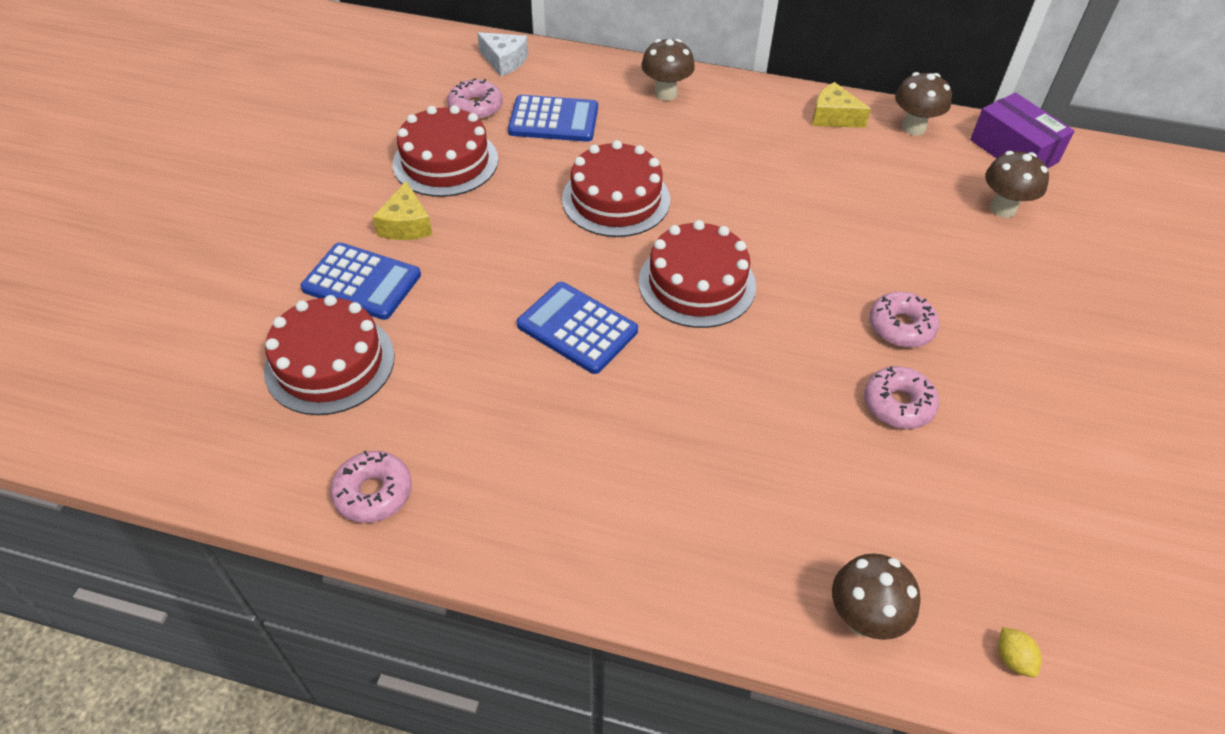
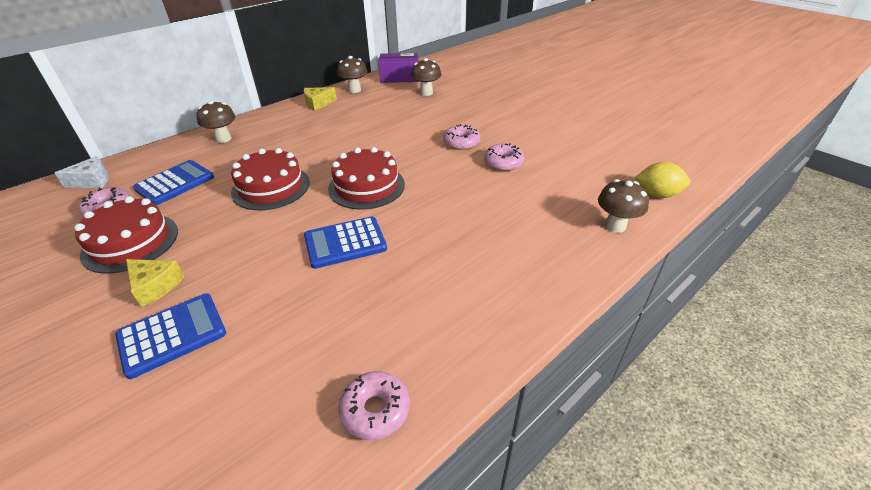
camera: 55 degrees left, 10 degrees down
(330, 363) = (224, 389): red cake -> none
(1012, 659) = (657, 194): yellow lemon -> yellow lemon, size x1.89

